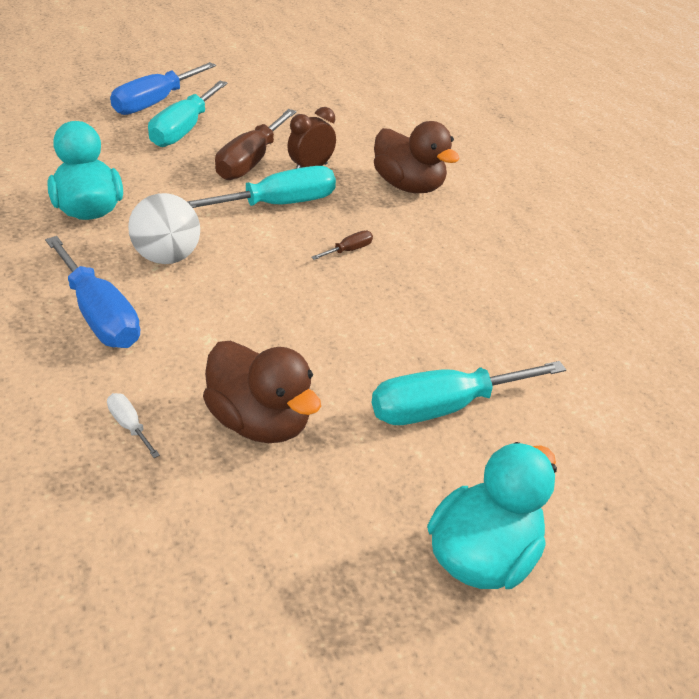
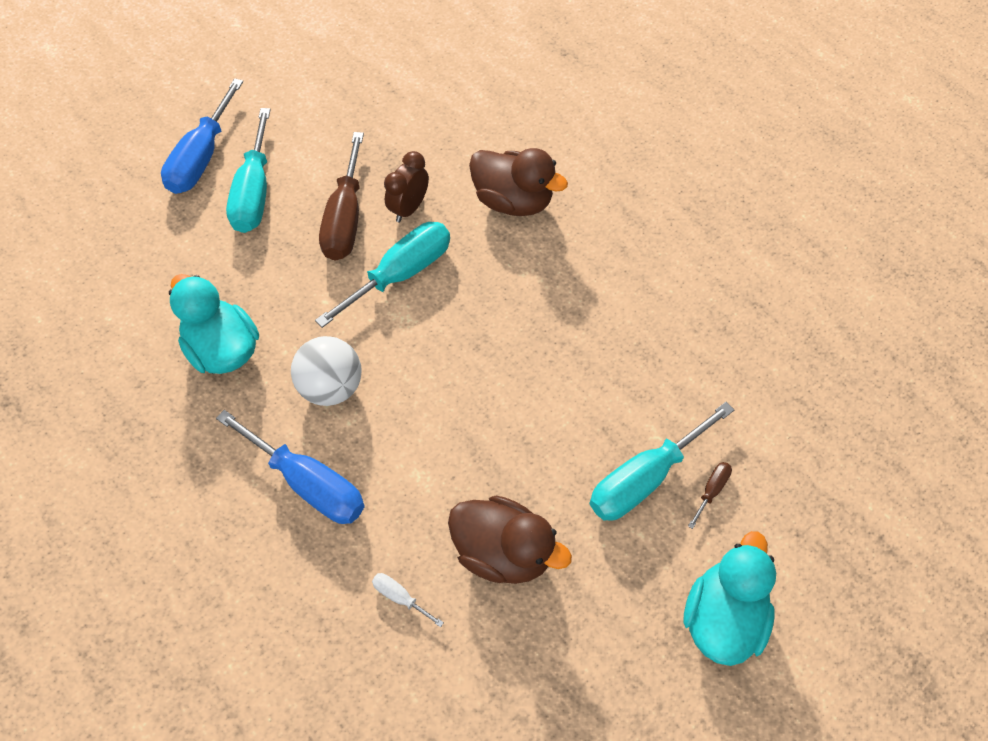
camera: 15 degrees left, 20 degrees up
(349, 250) = (493, 315): brown screwdriver -> brown screwdriver (711, 490)

